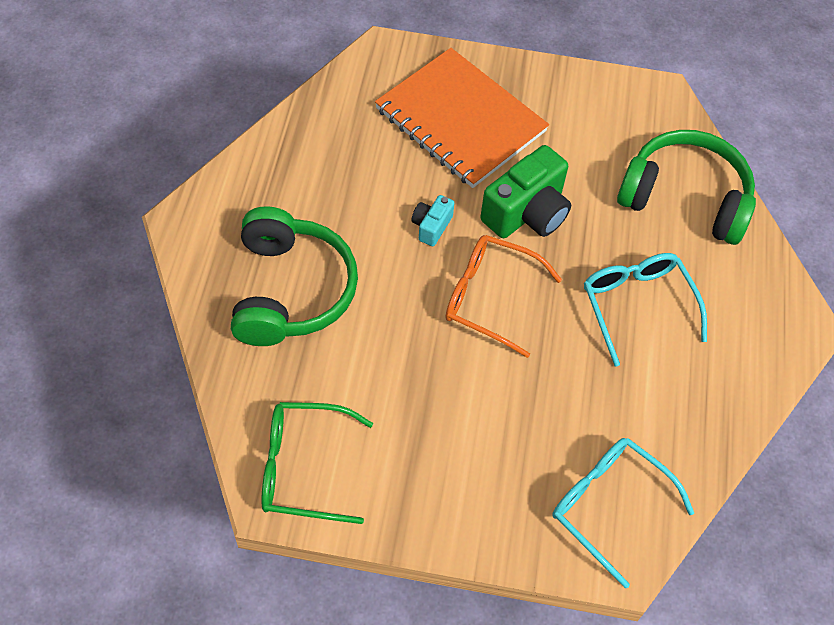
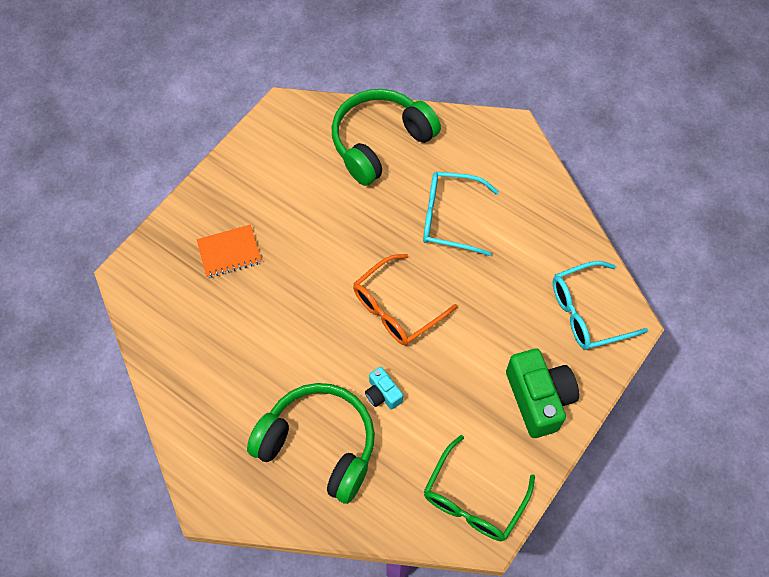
camera: 60 degrees left, 5 degrees up
(431, 226) = (315, 318): turquoise camera -> turquoise camera (382, 394)
(460, 120) = (229, 252): orange notebook -> orange notebook, size x0.47
(527, 213) = (338, 248): green camera -> green camera (538, 399)

